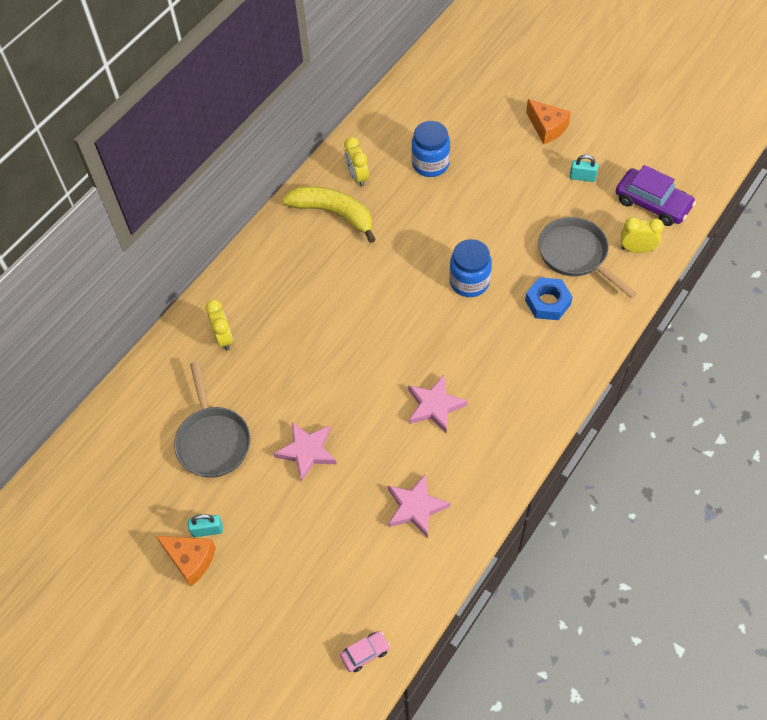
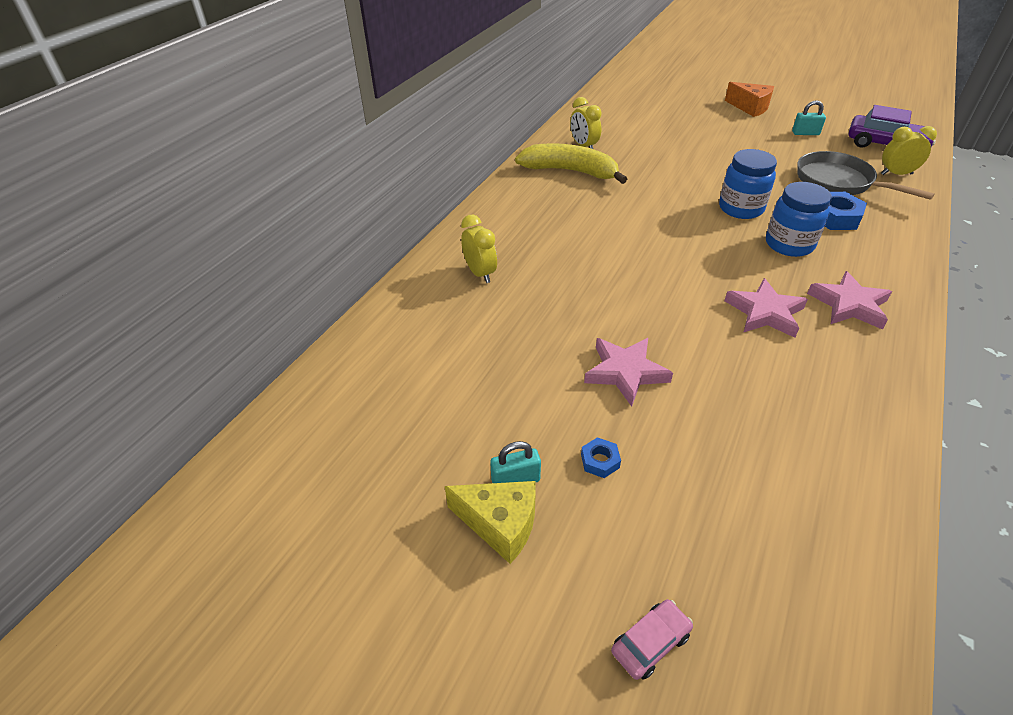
camera: 10 degrees left, 15 degrees down
(190, 560) = (500, 524): orange cheese -> yellow cheese
(213, 440) = (494, 372): grey pan -> none
(266, 522) = (600, 461): none -> blue nut
(365, 653) = (839, 637): pink car -> pink car (650, 643)
(416, 507) = (803, 420): pink star -> pink star (849, 305)
(430, 164) = (652, 134): blue jar -> blue jar (789, 244)

